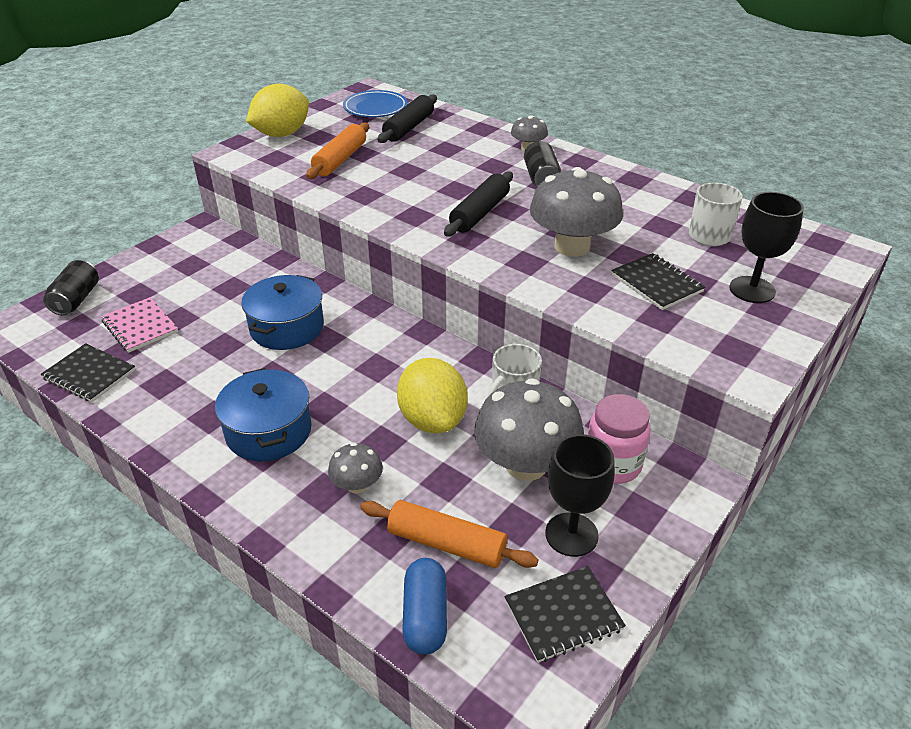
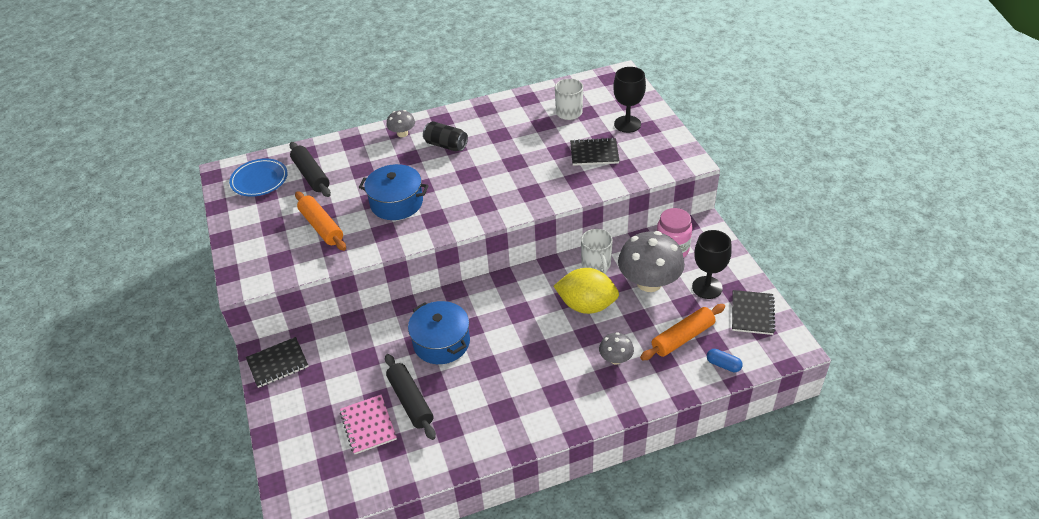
camera: 55 degrees left, 5 degrees up
(76, 299) = (294, 459): black can -> none
(89, 374) = (403, 469): black notebook -> black notebook (277, 363)
(140, 326) = (368, 425): pink notebook -> pink notebook turned 75 degrees clockwise
(269, 431) = (540, 385): blue pot -> blue pot (396, 203)
(282, 134) = (245, 245): yellow lemon -> none
(425, 616) = (723, 365): blue capsule -> blue capsule, size x0.65
(480, 213) = (460, 188): black rolling pin -> black rolling pin (410, 401)
(572, 246) = (532, 167): grey mushroom -> none

